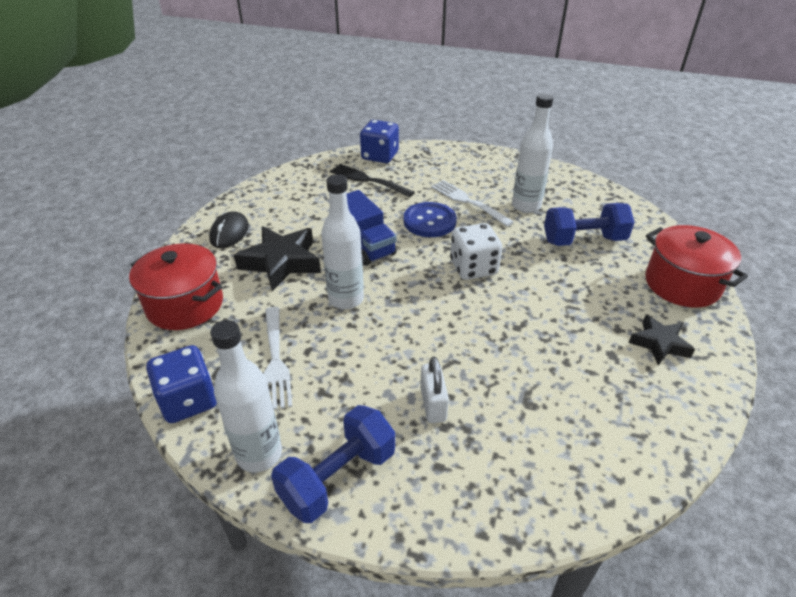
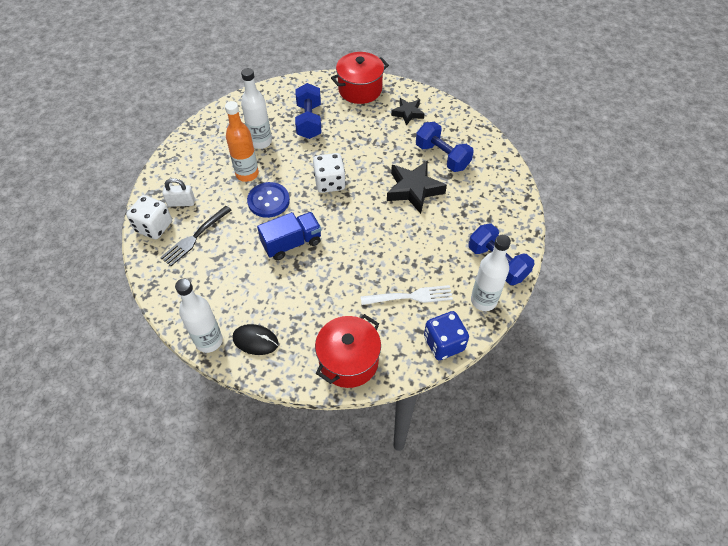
camera: 85 degrees left, 15 degrees up
(281, 262) = (304, 298): black star -> black star (414, 190)
(346, 299) = (354, 257): white bottle -> white bottle (209, 341)
(380, 156) = (154, 227): blue dice -> white dice
(433, 404) = (448, 217): white padlock -> white padlock (181, 202)
(468, 202) = (247, 174): white fork -> orange bottle
(573, 393) = (442, 156): none -> blue dumbbell

